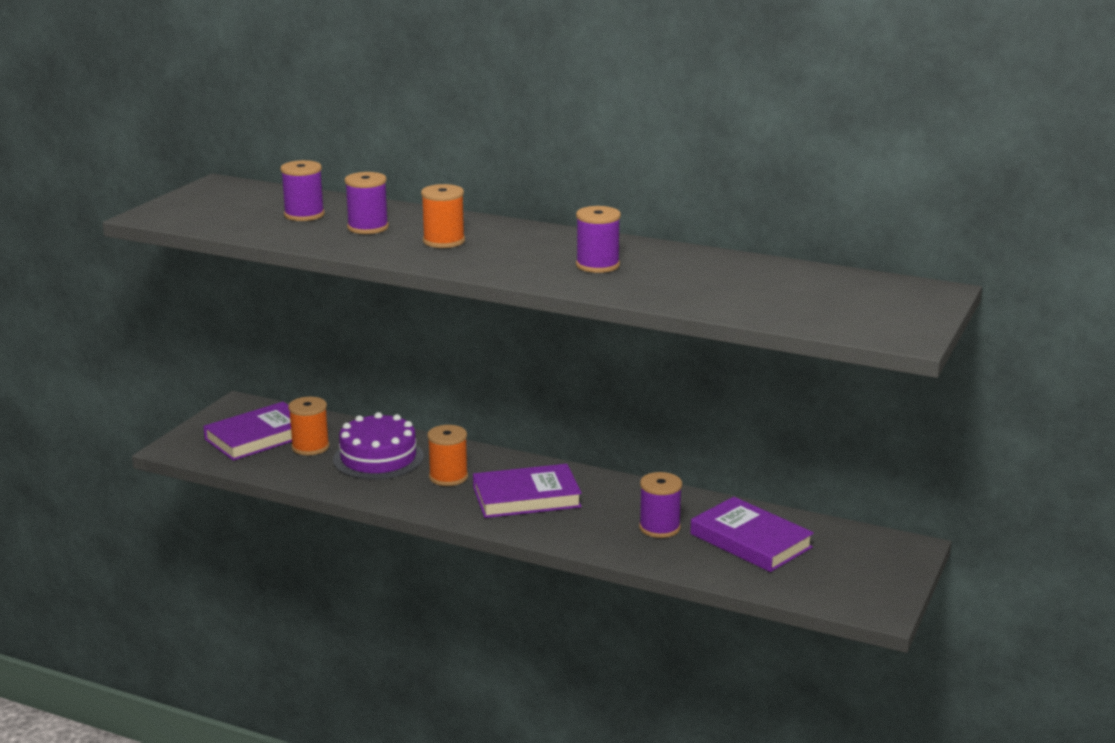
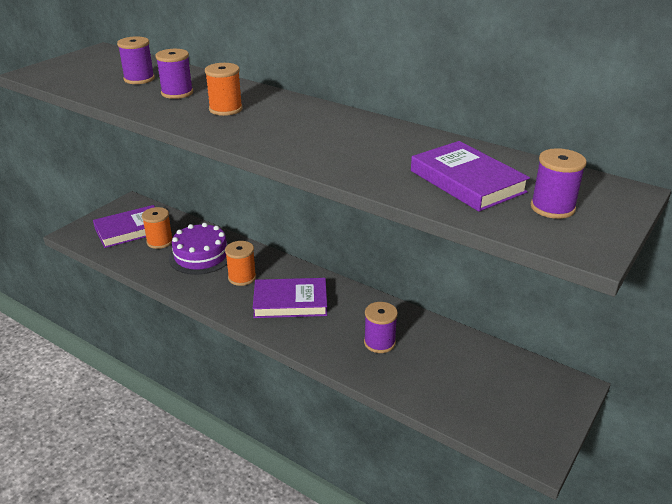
camera: 10 degrees right, 10 degrees up
(597, 265) = (334, 141): purple spool -> purple spool (552, 208)
(750, 540) = (447, 364): purple book -> purple book (467, 181)

